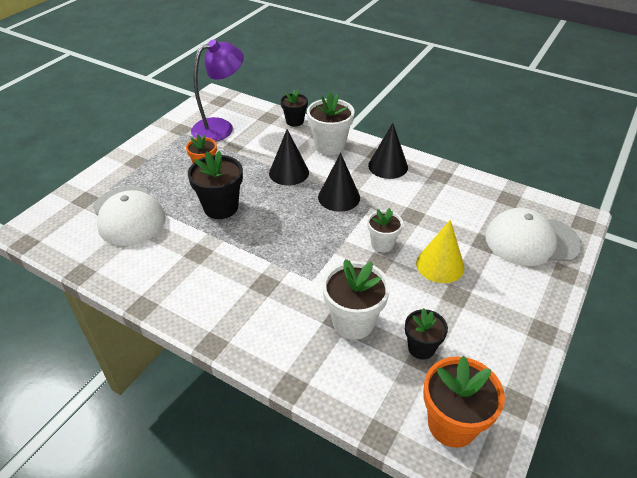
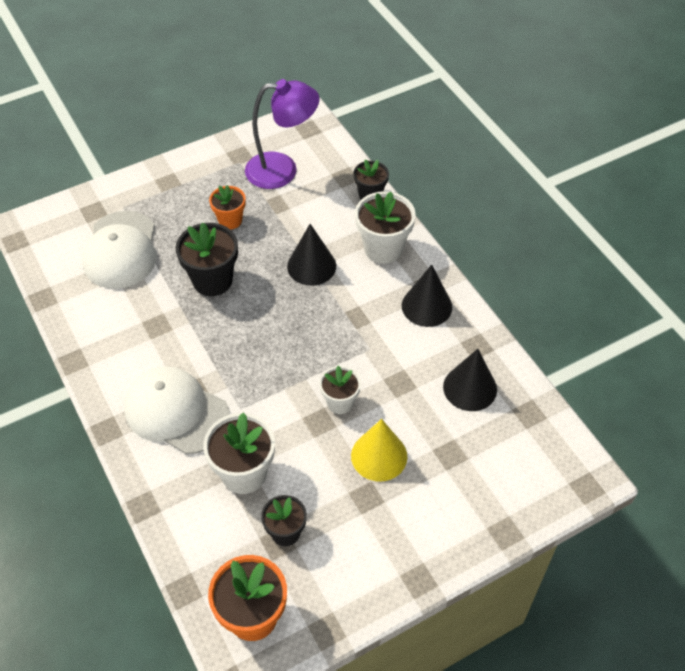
camera: 30 degrees right, 10 degrees up
(339, 197) = (340, 323): black cone -> black cone (470, 388)
(531, 241) = (504, 478): white cap -> white cap (176, 412)

